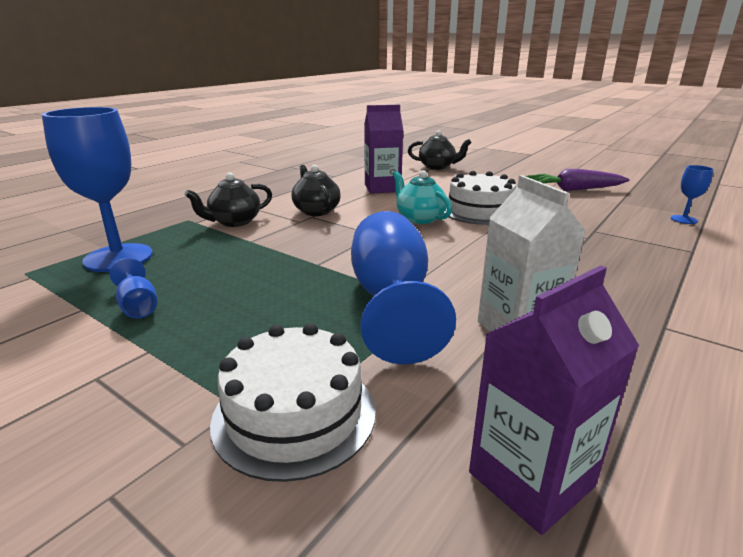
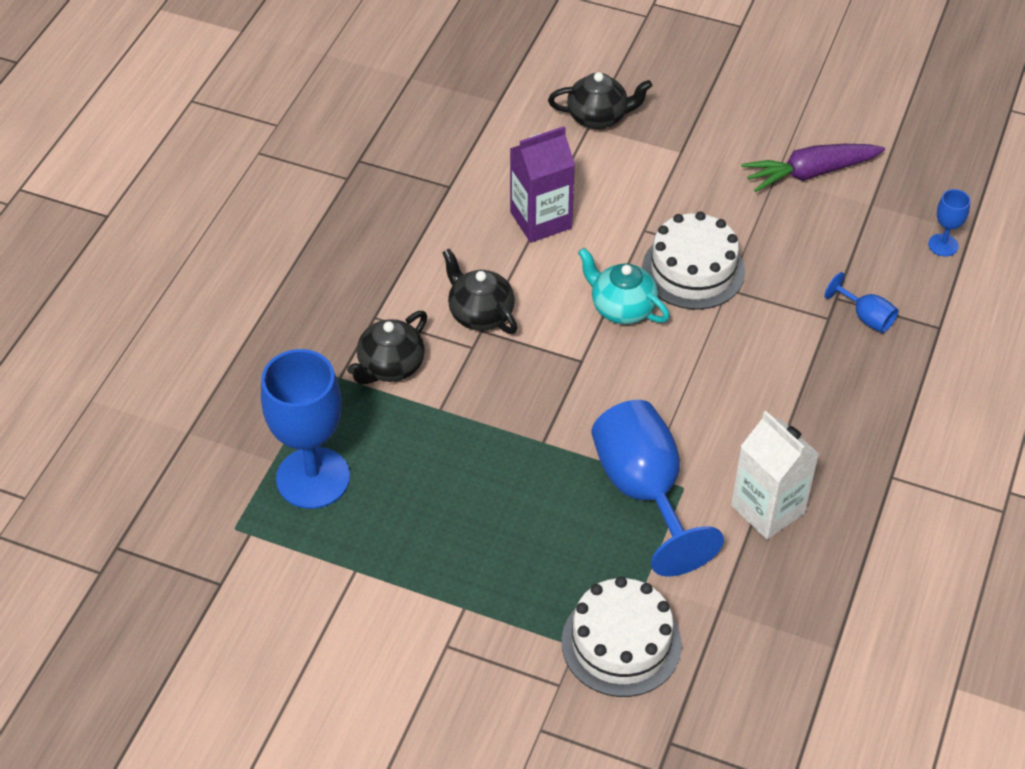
camera: 15 degrees left, 25 degrees up
(138, 306) = (406, 553): blue goblet -> blue goblet (866, 317)
(531, 479) = (791, 656): purple carton -> none

